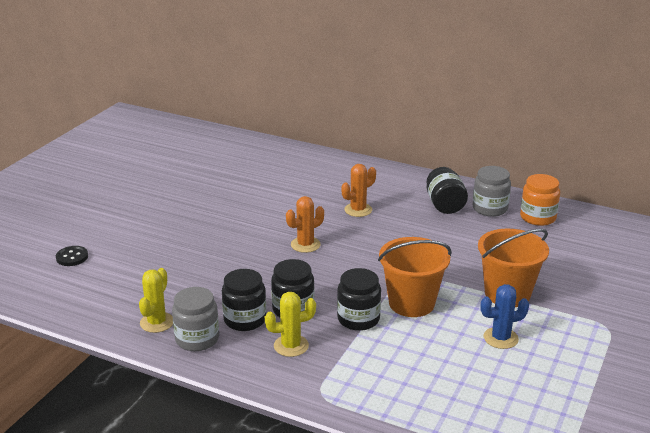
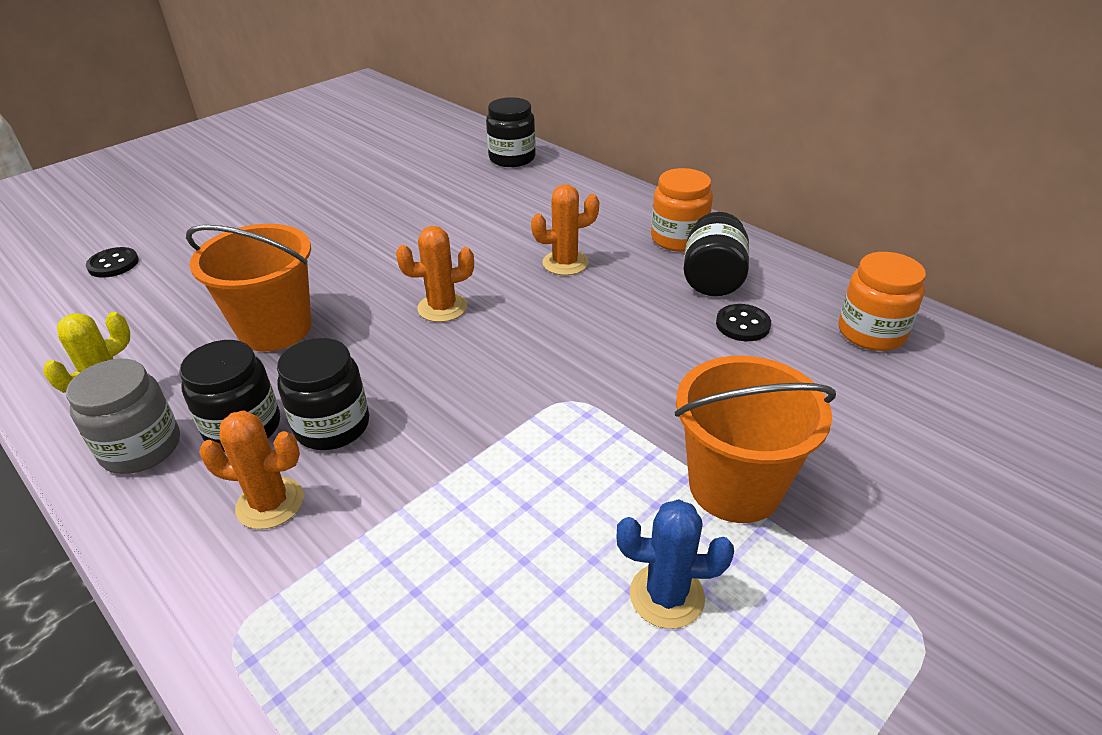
camera: 20 degrees right, 10 degrees up
(291, 346) = (270, 503): yellow cactus -> orange cactus
(358, 319) = (424, 474): black jar -> black jar (512, 158)
(411, 303) = (539, 463): orange bucket -> orange bucket (275, 329)
(413, 186) = (678, 239): none -> orange jar
(473, 225) = (742, 324): none -> black button
(490, 209) = (789, 299): grey jar -> none

